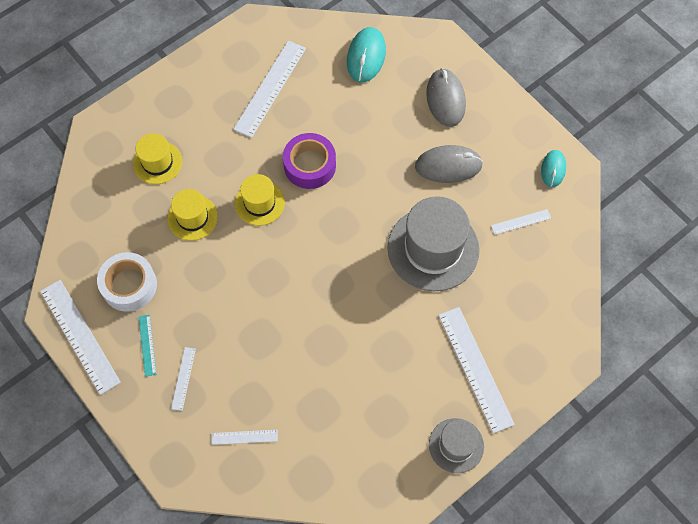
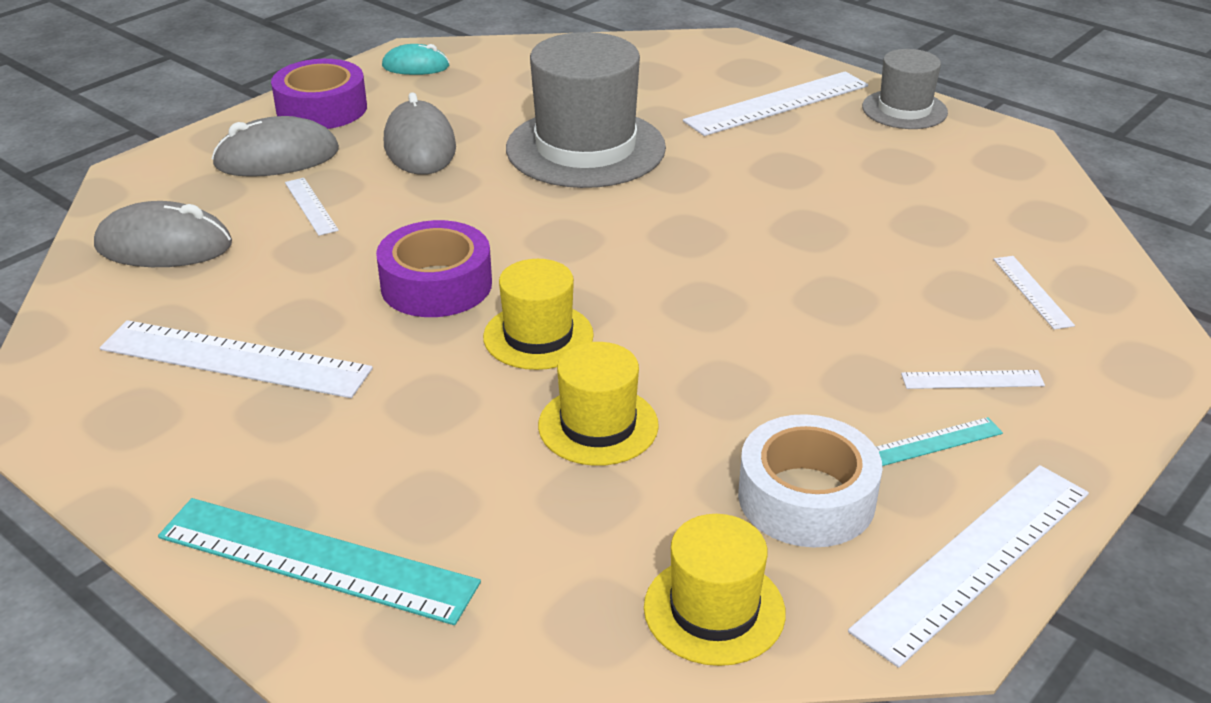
camera: 100 degrees left, 30 degrees down
(144, 117) = (316, 560): none -> turquoise ruler
(157, 162) = (456, 509): yellow hat -> yellow hat (714, 610)
(366, 56) = (164, 246): turquoise mouse -> grey mouse
(501, 119) = (321, 109): none -> purple tape
(521, 222) = (515, 84): white ruler -> white ruler (311, 206)

